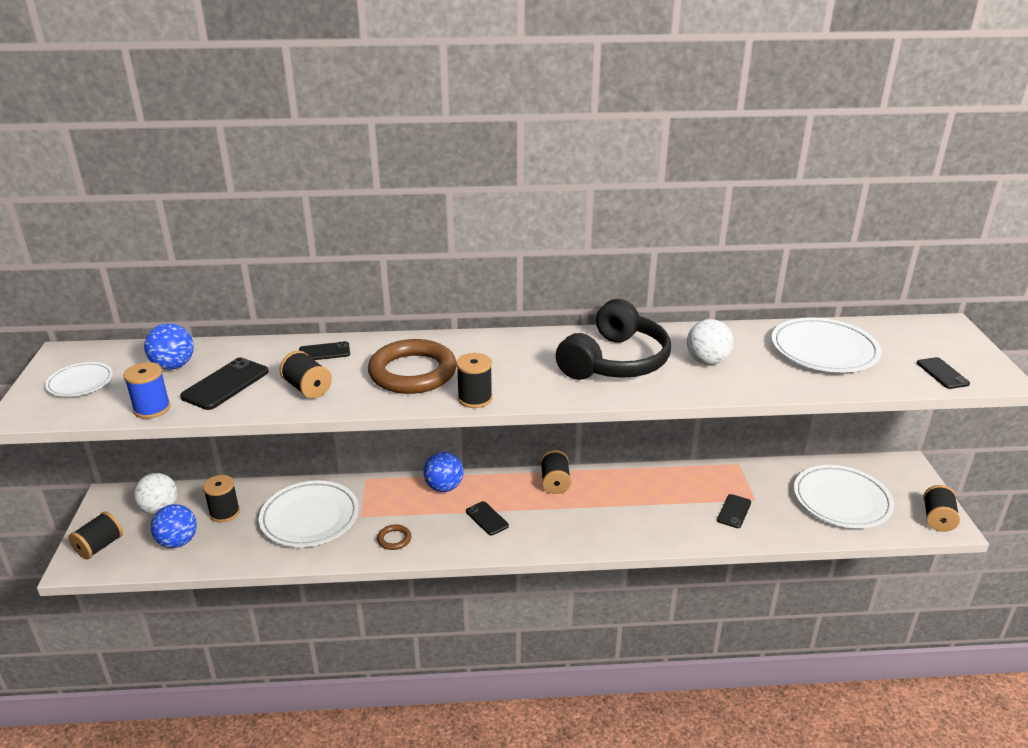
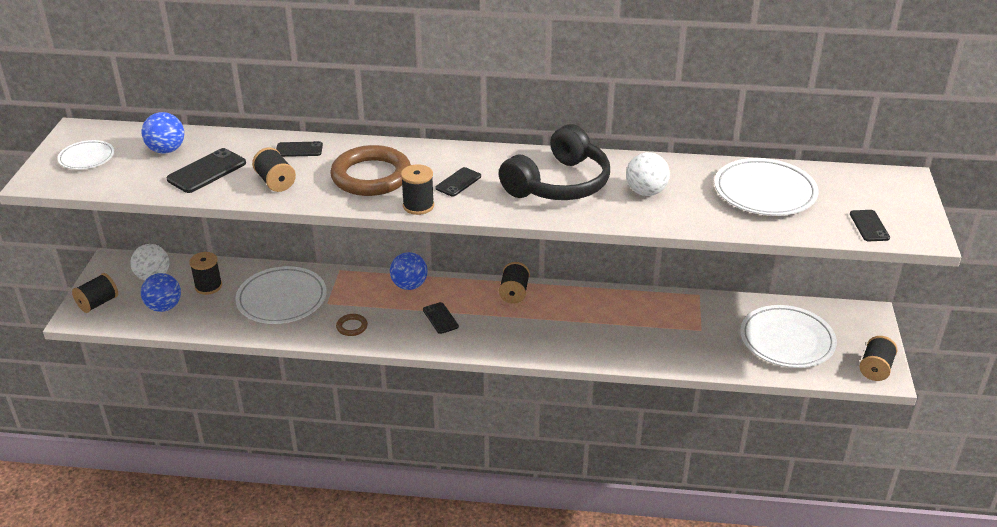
camera: 10 degrees right, 5 degrees up
(152, 409) = (141, 187): blue spool -> none
(734, 511) = (676, 338): black phone -> black phone (458, 182)

